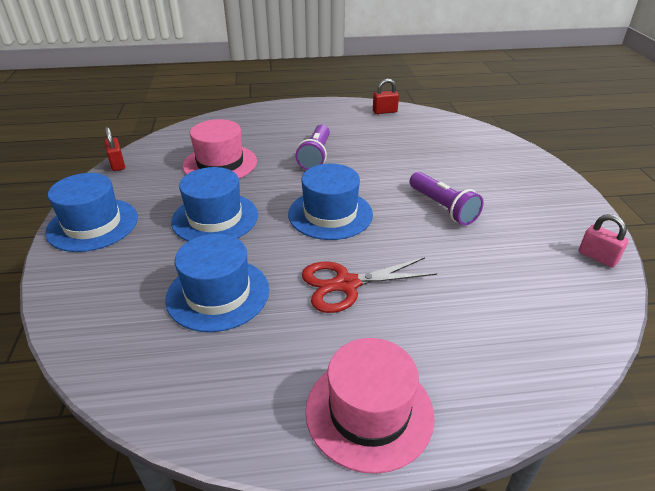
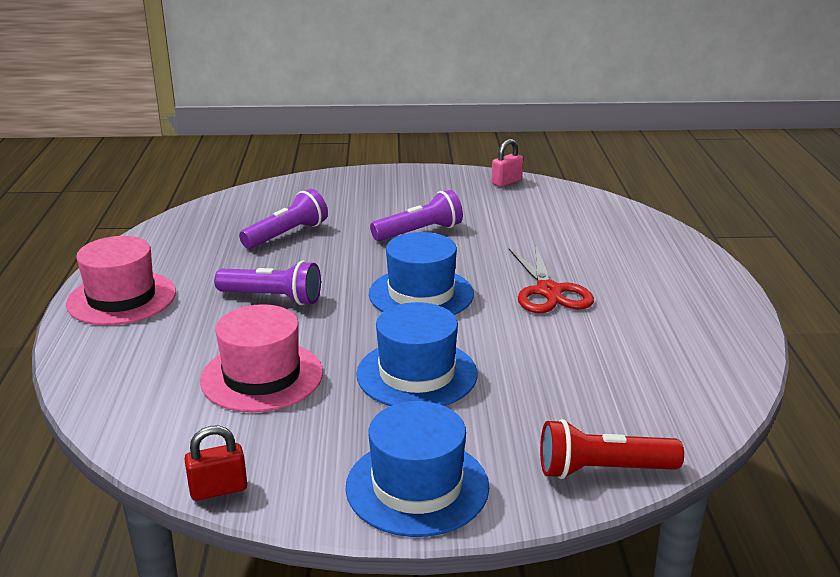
camera: 85 degrees left, 10 degrees down
(74, 306) = (602, 470): none -> red flashlight
(218, 294) = (569, 365): blue hat -> none
(369, 412) = (701, 291): pink hat -> pink hat (121, 298)
(384, 111) = (159, 241): red padlock -> none
(412, 151) = (287, 234): none -> purple flashlight

